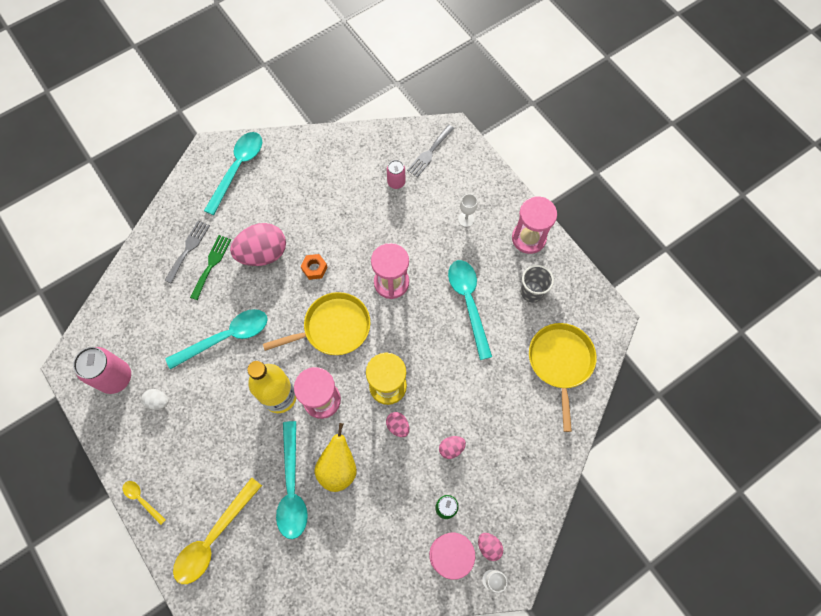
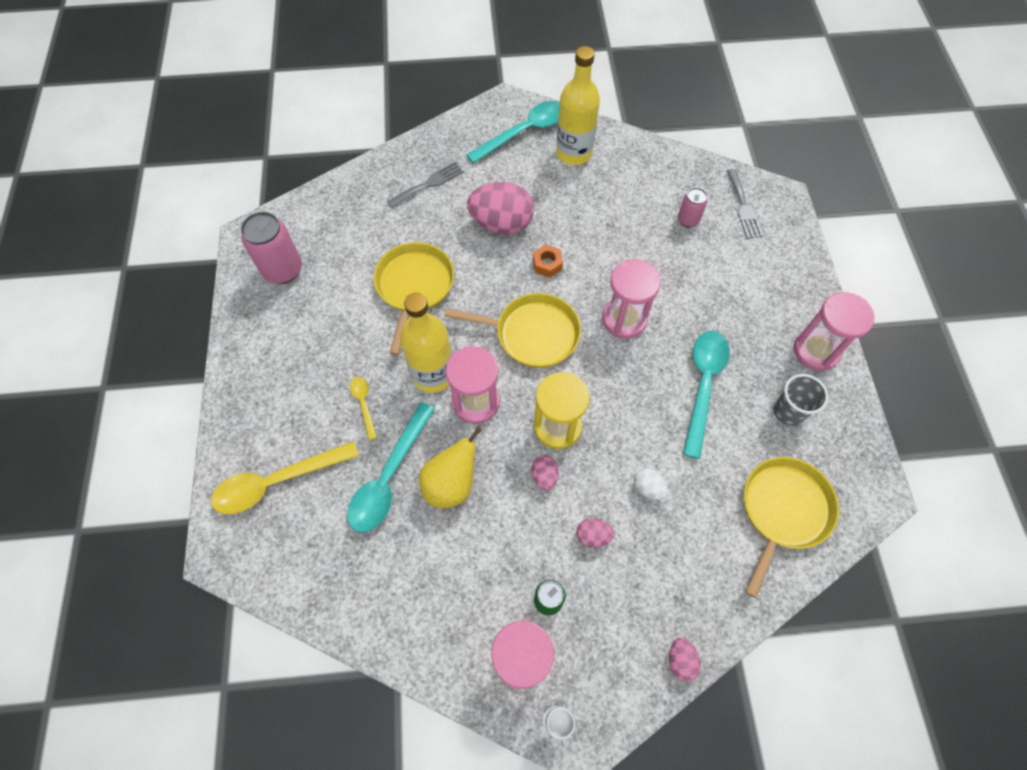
camera: 30 degrees right, 5 degrees down
(142, 499) = (232, 401): yellow spoon -> yellow spoon (364, 404)
(158, 401) = (308, 314): white egg -> white egg (648, 488)
(211, 264) = (442, 209): green fork -> none
(226, 337) = (414, 286): turquoise spoon -> yellow pan
(285, 168) = (574, 153): none -> yellow bottle
(429, 153) = (743, 207): grey fork -> grey fork turned 75 degrees counterclockwise
(466, 219) = (749, 294): white goblet -> none
(489, 546) = (575, 678): pink egg -> pink egg (680, 660)

